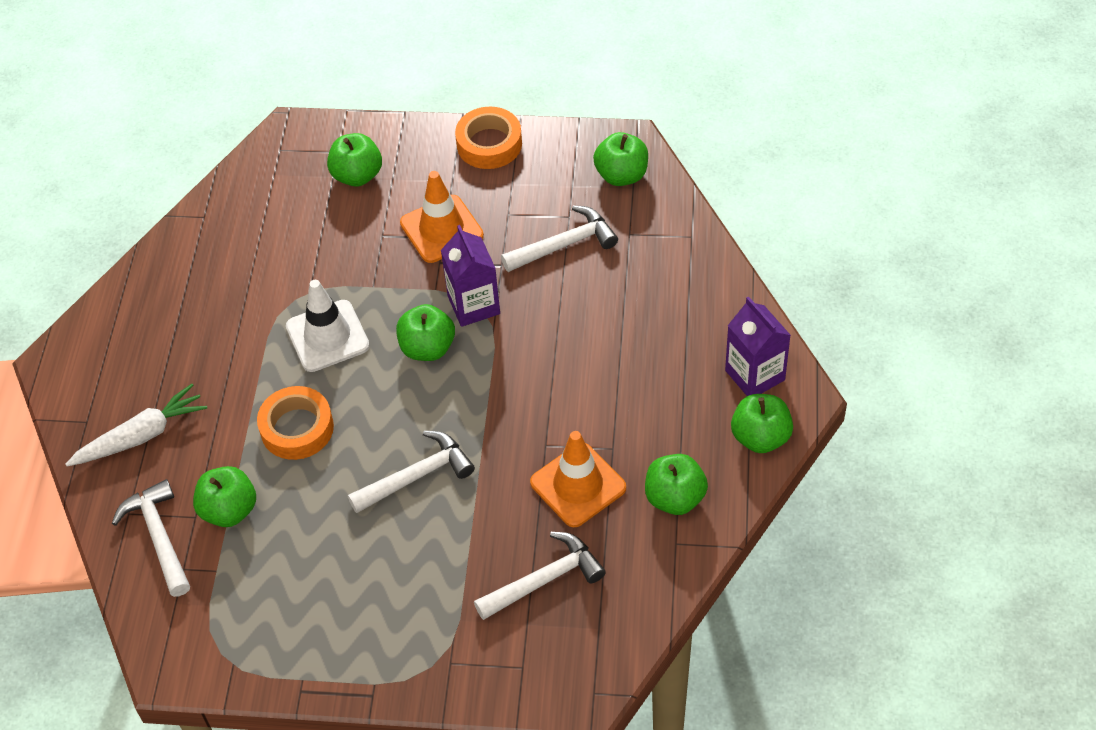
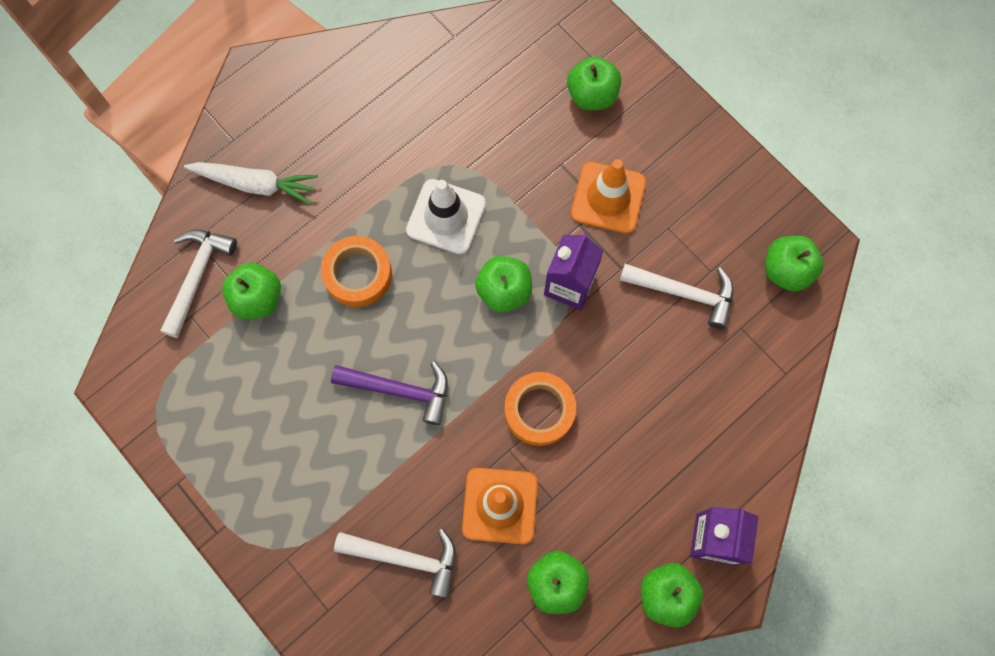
camera: 40 degrees right, 20 degrees up
(416, 476) = (399, 390): white hammer -> purple hammer
(489, 144) = (713, 153): orange tape -> orange tape (539, 410)

